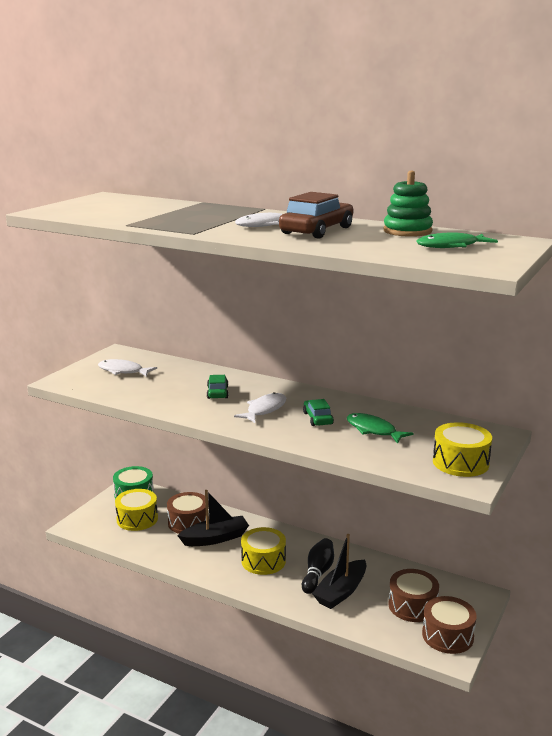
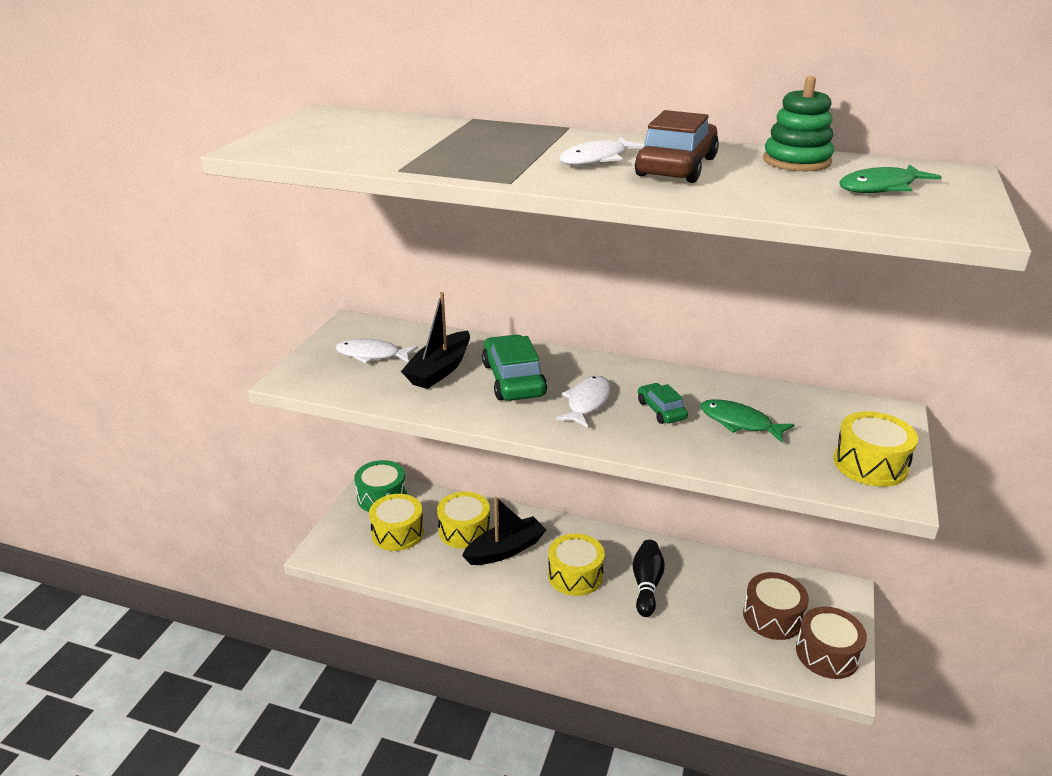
camera: 10 degrees left, 10 degrees up
(188, 522) = (464, 530): brown drum -> yellow drum
(217, 392) = (513, 379): green car -> green car, size x1.79
(341, 592) = (683, 608): black boat -> black boat (440, 370)

